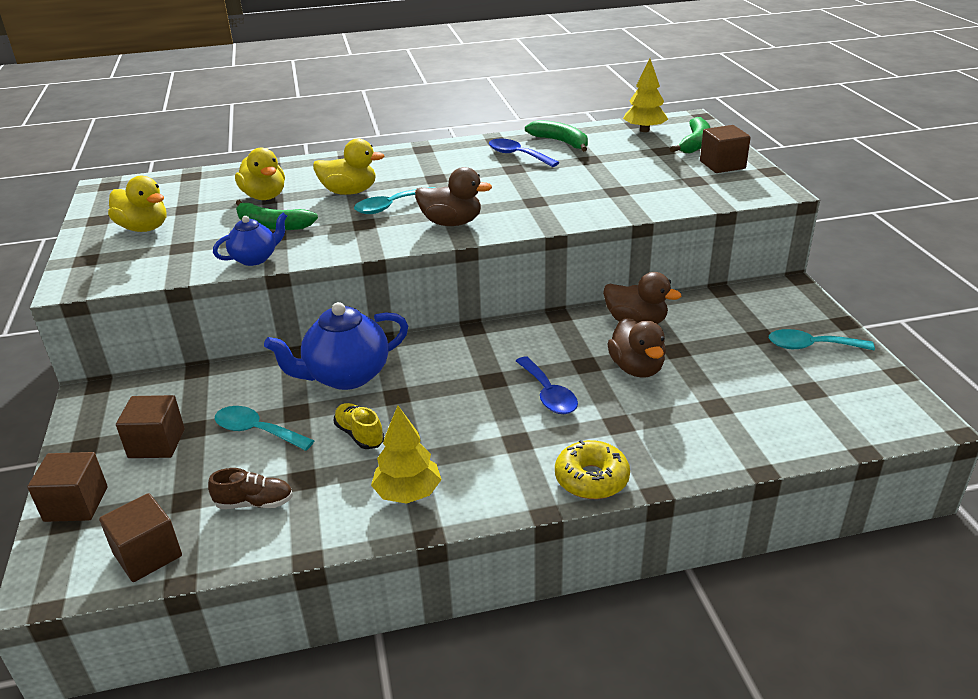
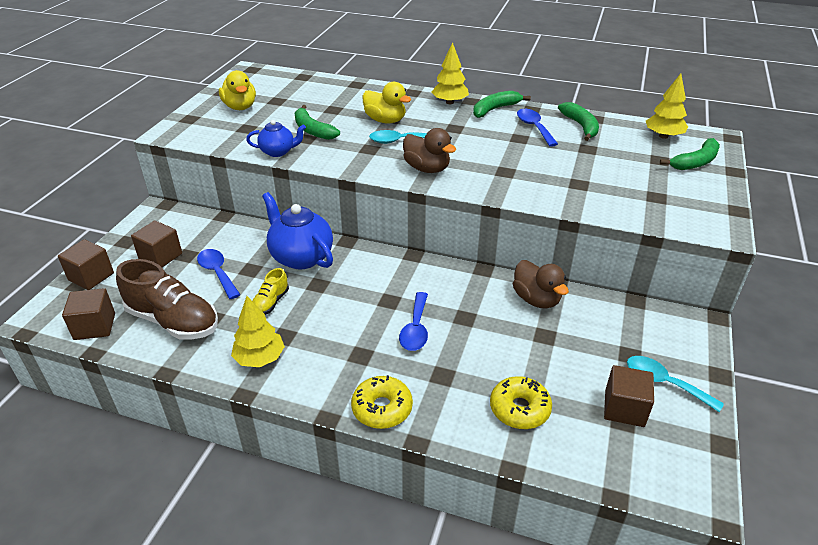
camera: 30 degrees right, 5 degrees up
(254, 503) = (173, 321): brown shoe -> brown shoe, size x2.02
(257, 431) = (217, 273): turquoise spoon -> blue spoon
(264, 196) = (330, 106): yellow duck -> none
(345, 376) = (301, 257): blue teapot -> blue teapot turned 45 degrees clockwise
(359, 435) = (270, 303): yellow shoe -> yellow shoe turned 150 degrees counterclockwise
(402, 156) = (450, 102): none -> yellow tree
(458, 150) = (495, 109): none -> green banana
(636, 368) = (499, 337): brown duck -> none
(717, 420) = (519, 409): none -> yellow donut
(722, 165) = (698, 190): brown cube -> brown cube (624, 408)

